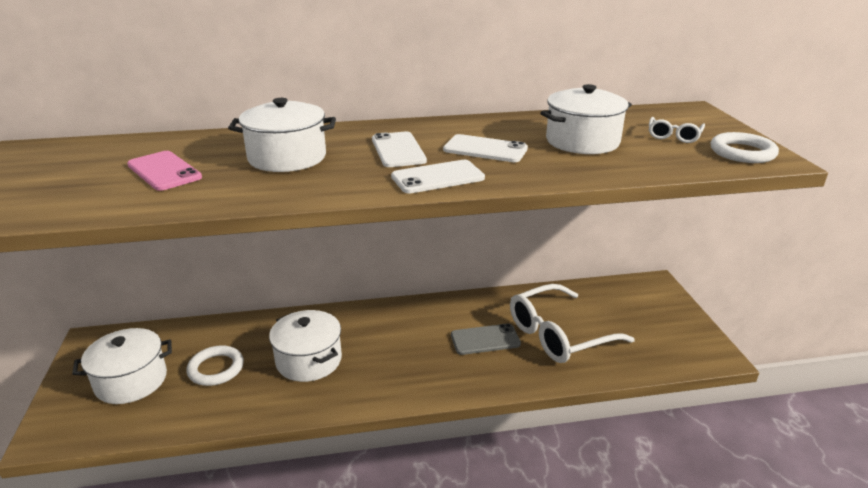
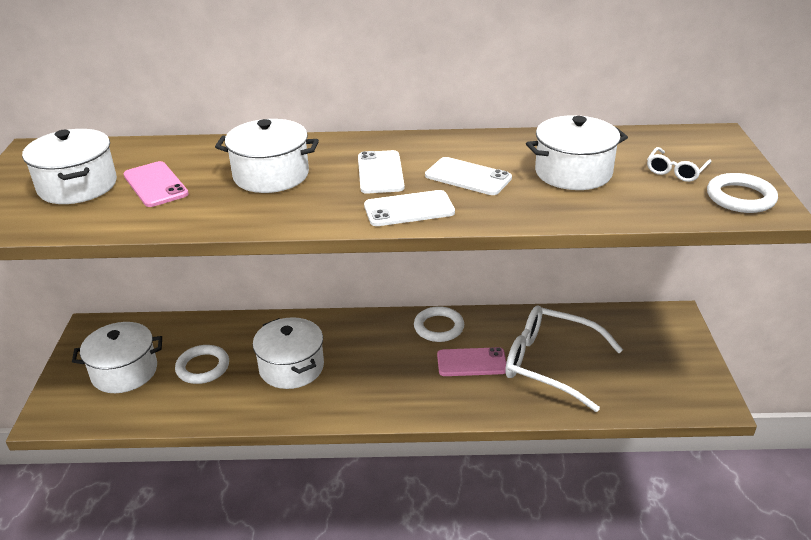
camera: 10 degrees right, 5 degrees up
(76, 177) = (77, 186): none -> white pot
(446, 311) = (439, 327): none -> white ring
(485, 339) = (471, 362): grey phone -> pink phone
(559, 334) = (551, 364): white glasses -> white glasses turned 45 degrees clockwise

